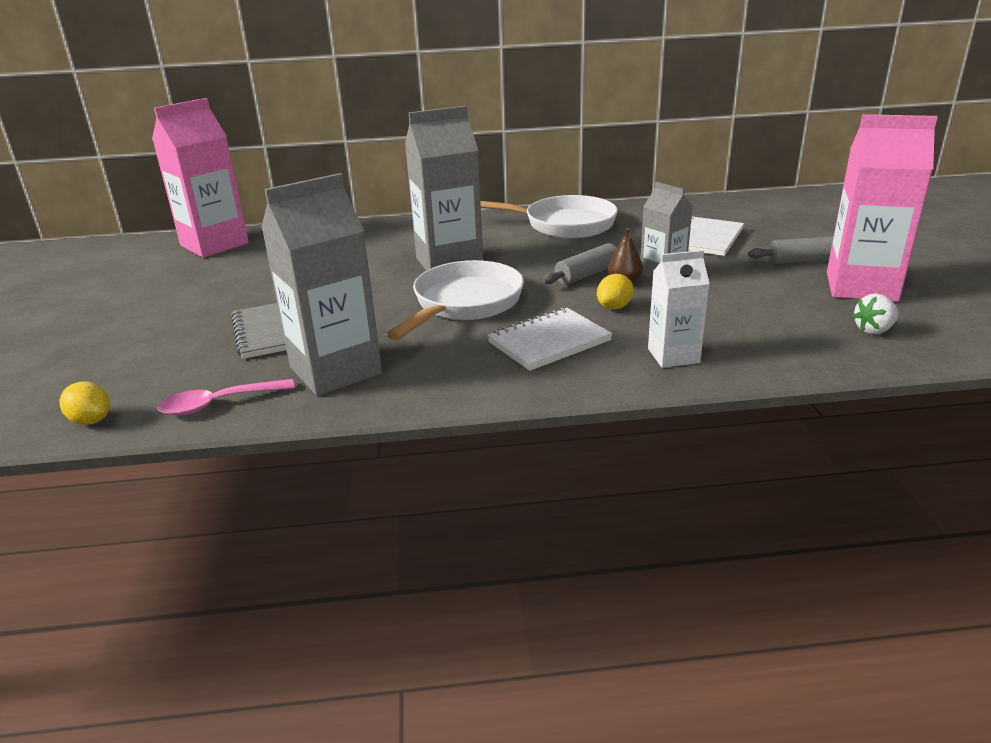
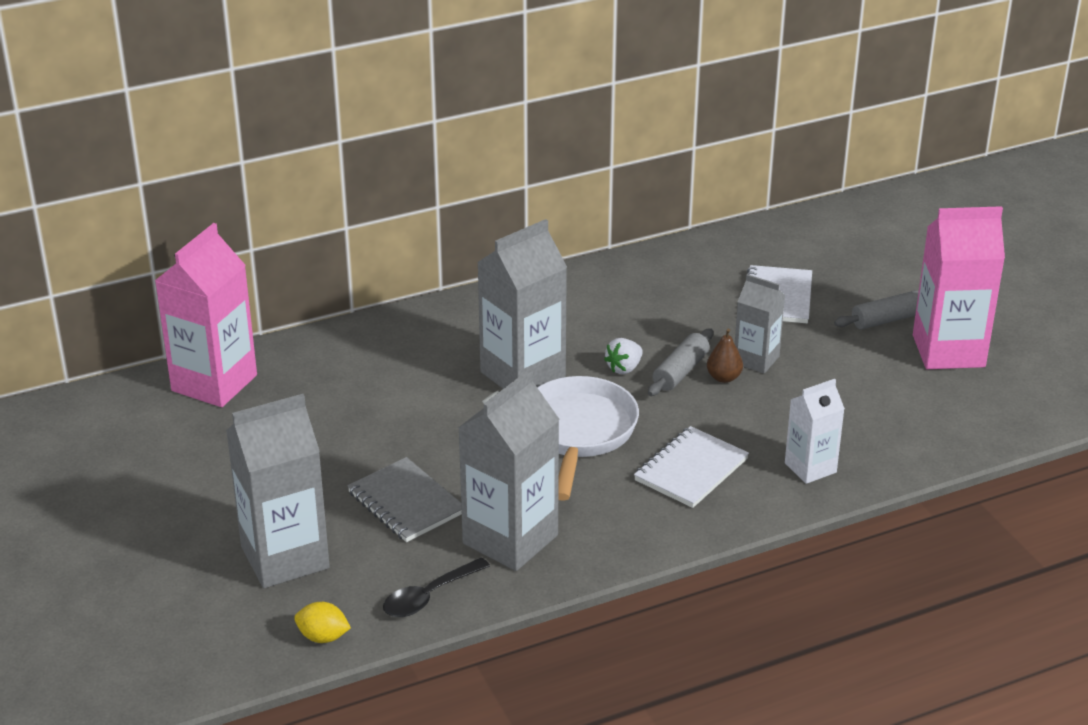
camera: 20 degrees left, 5 degrees up
(134, 355) = (285, 557): none -> grey carton
(218, 403) = (429, 596): pink spoon -> black spoon
(562, 224) = (612, 293): white pan -> none
(614, 307) = (730, 414): yellow lemon -> none
(874, 330) = (971, 408): white strawberry -> white strawberry (624, 368)

